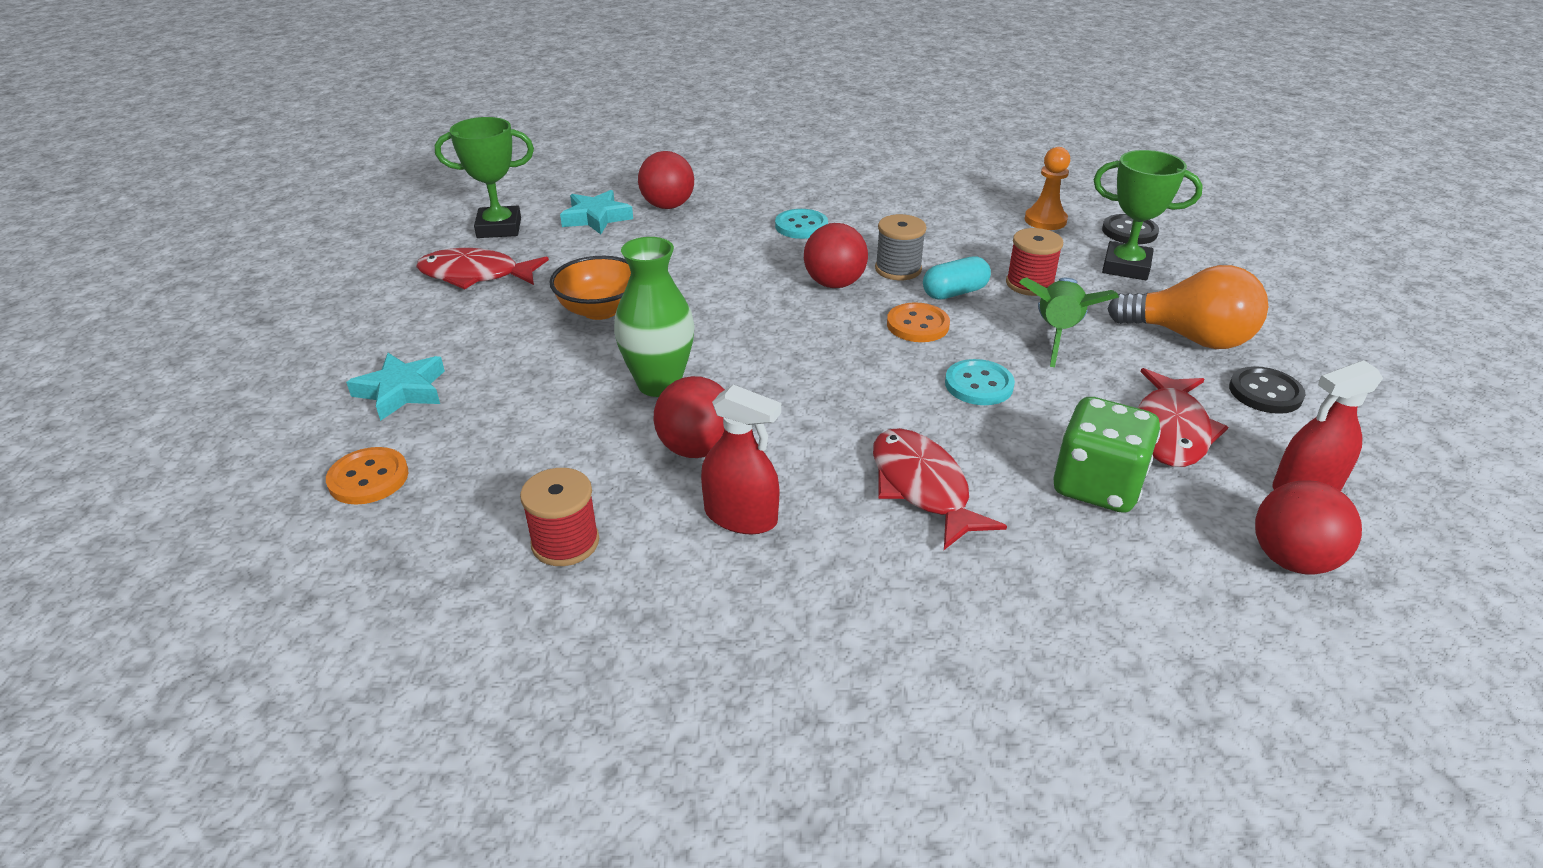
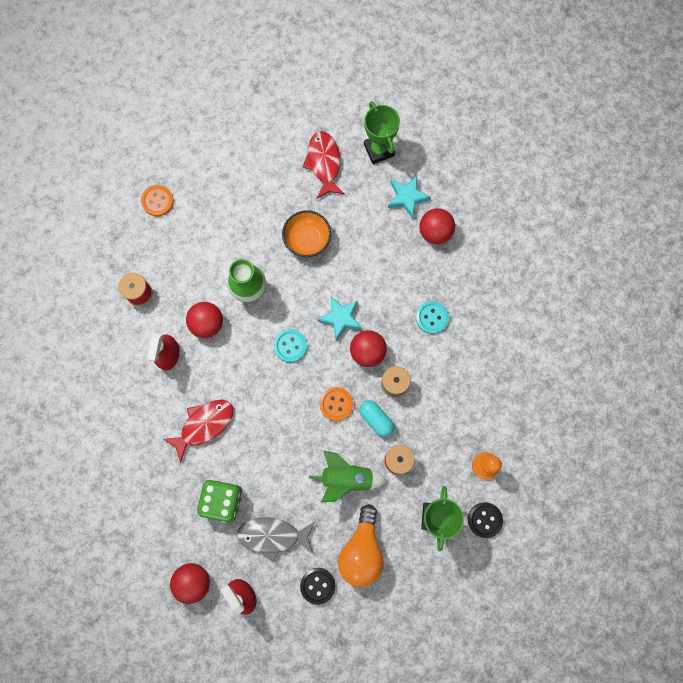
camera: 75 degrees right, 40 degrees up
(401, 391) = (217, 182): turquoise star -> turquoise star (340, 318)
(979, 385) = (288, 441): turquoise button -> turquoise button (290, 346)
(1171, 430) = (273, 536): red fish -> grey fish

